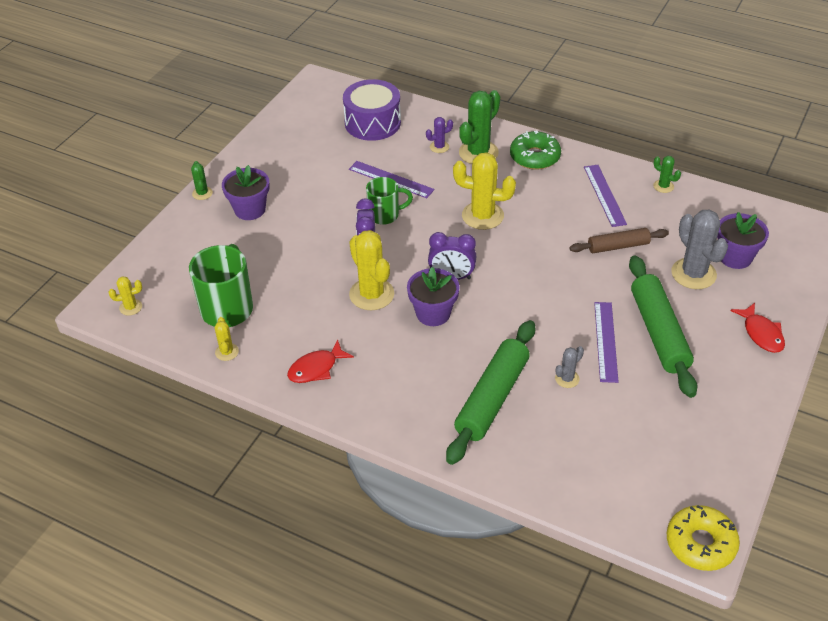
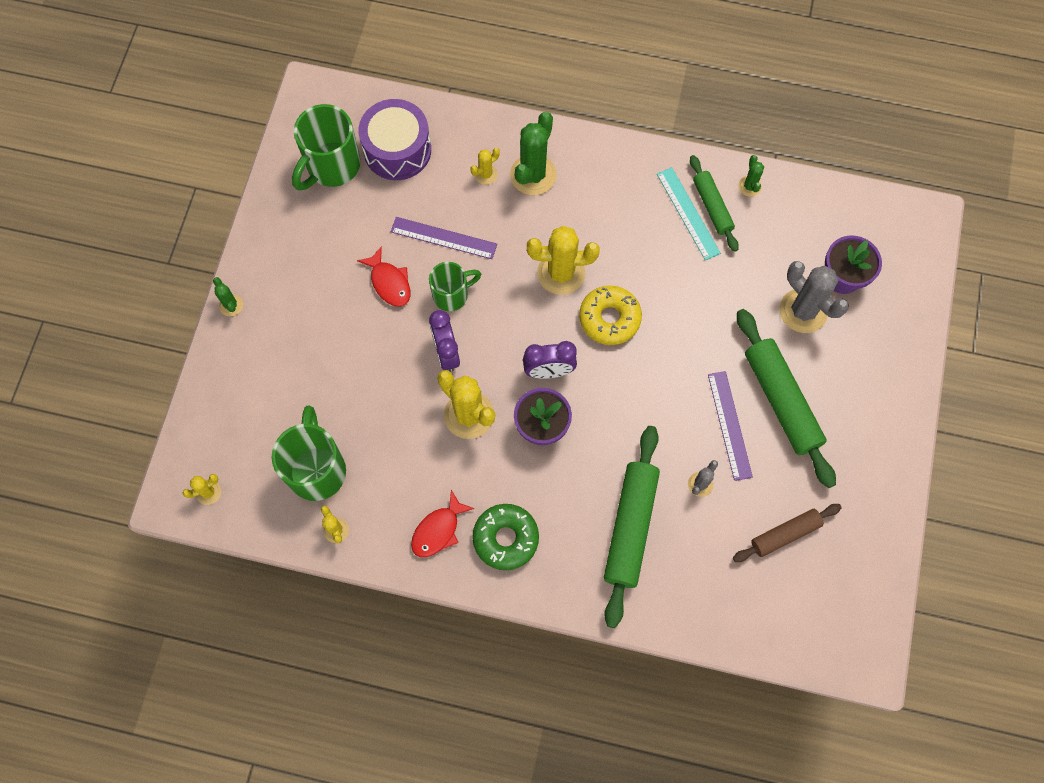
camera: 15 degrees left, 25 degrees up
(250, 209) = (295, 319): purple flower pot -> none
(317, 125) = (332, 166): none -> green mug
(439, 147) = (486, 174): purple cactus -> yellow cactus
(534, 157) = (598, 169): green donut -> green donut (505, 538)
(604, 195) = (688, 213): purple ruler -> turquoise ruler
(618, 246) = (717, 288): brown rolling pin -> brown rolling pin (785, 534)
(627, 194) = (712, 207): none -> green rolling pin
(663, 186) = (749, 186): green cactus -> green cactus turned 60 degrees clockwise
(700, 543) = (864, 655): yellow donut -> yellow donut (609, 318)
(761, 334) = (884, 379): red fish -> red fish (389, 282)

